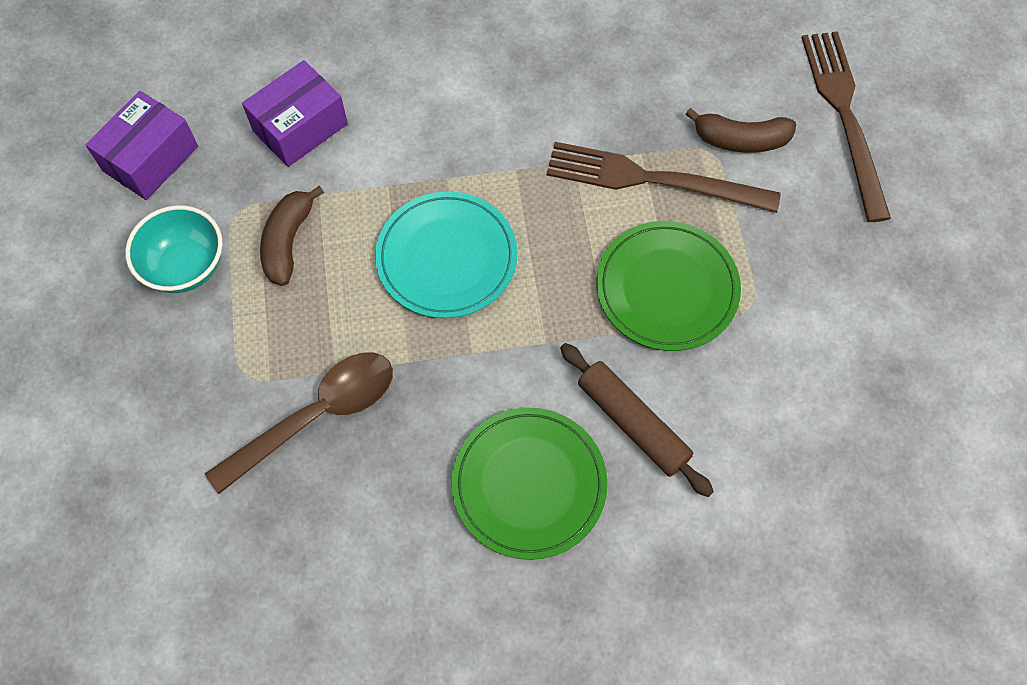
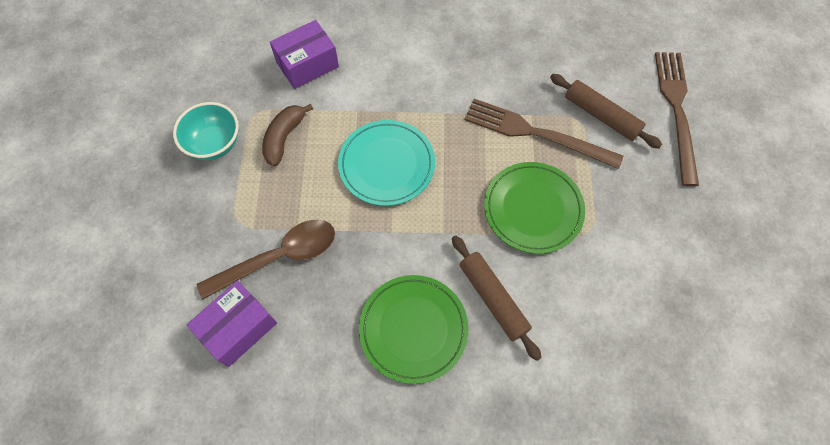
camera: 10 degrees right, 0 degrees up
(150, 159) = (207, 71): purple box -> purple box (238, 328)
(740, 140) = (601, 116): brown banana -> brown rolling pin

